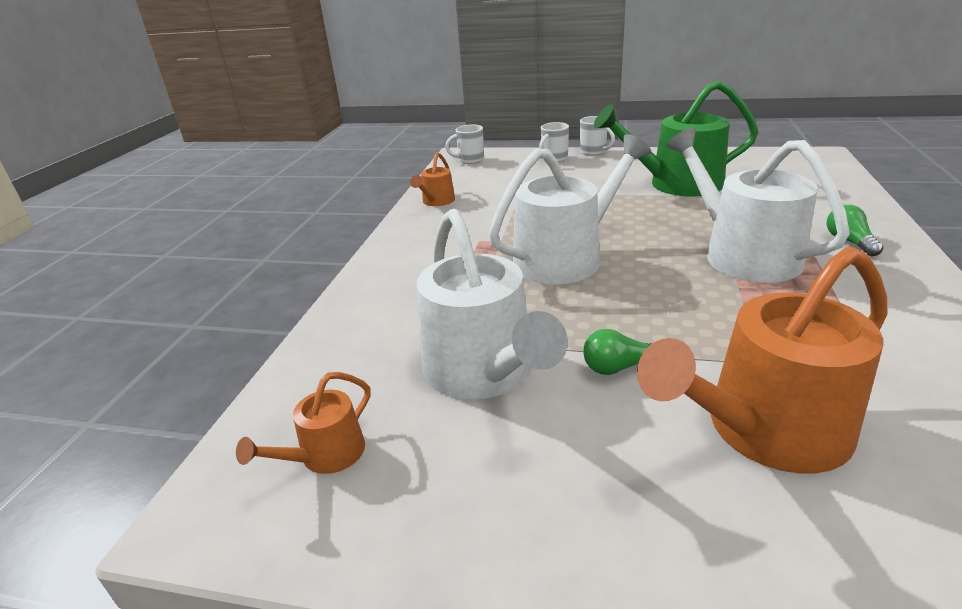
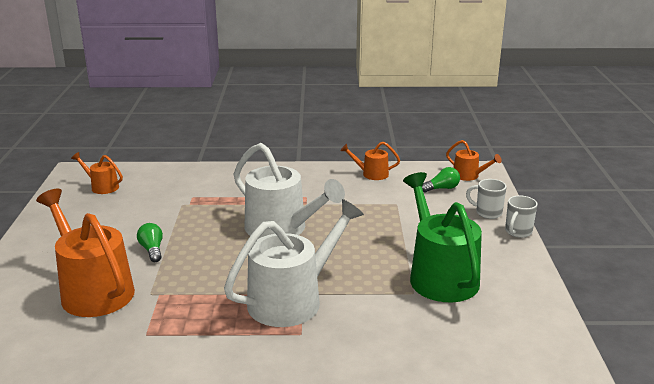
camera: 75 degrees right, 5 degrees down
(470, 160) = (468, 176): white mug -> orange watering can
(483, 372) = (154, 213): white watering can -> none
(849, 242) = (321, 356): green light bulb -> green light bulb (442, 188)

